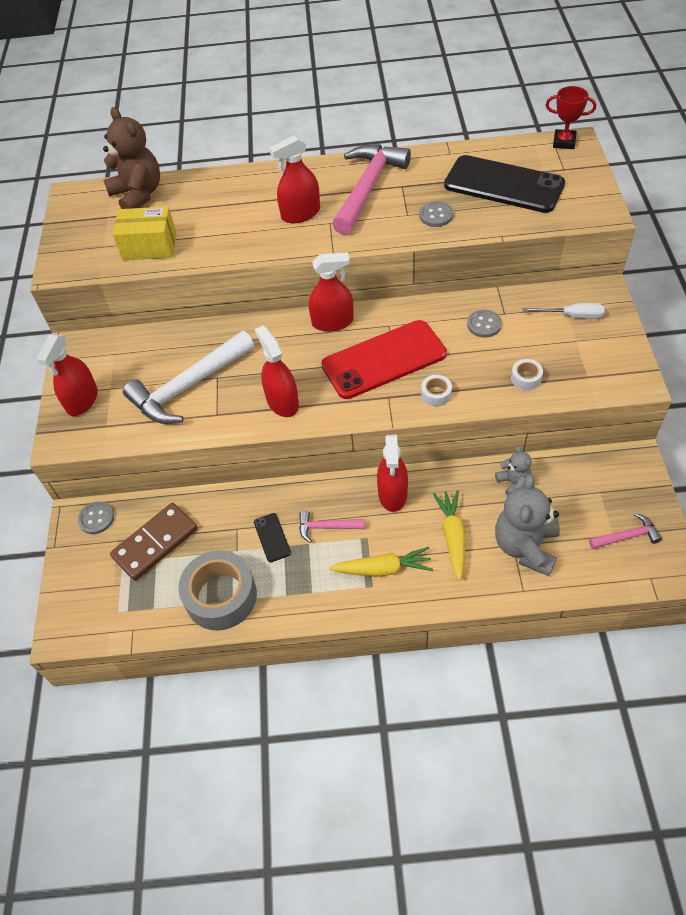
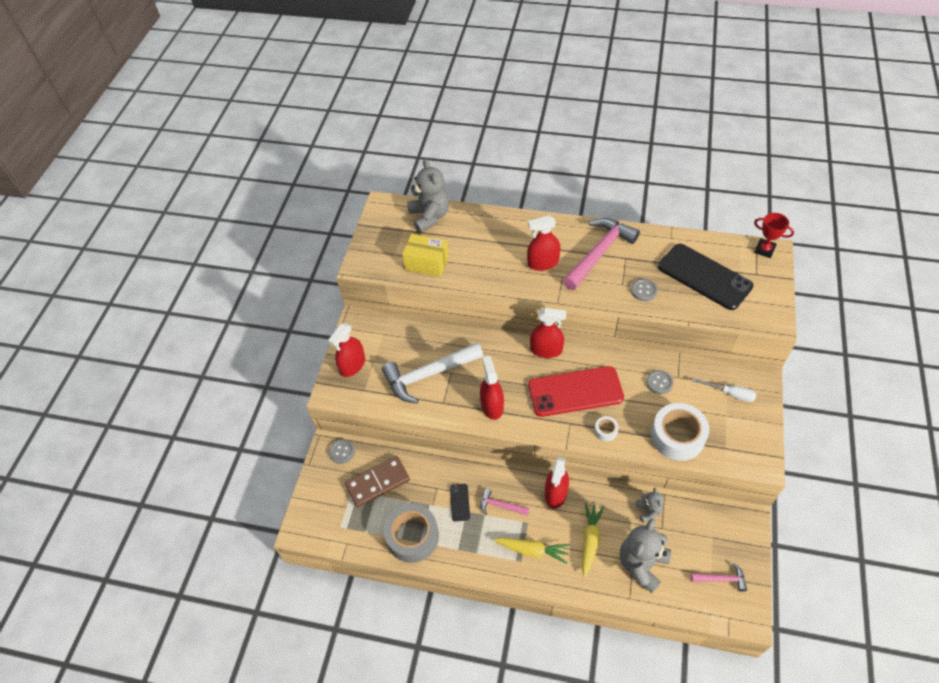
camera: 15 degrees right, 0 degrees up
(138, 194) = (429, 216): brown teddy bear -> grey teddy bear
(526, 378) = (677, 436): white tape -> white tape, size x2.27

